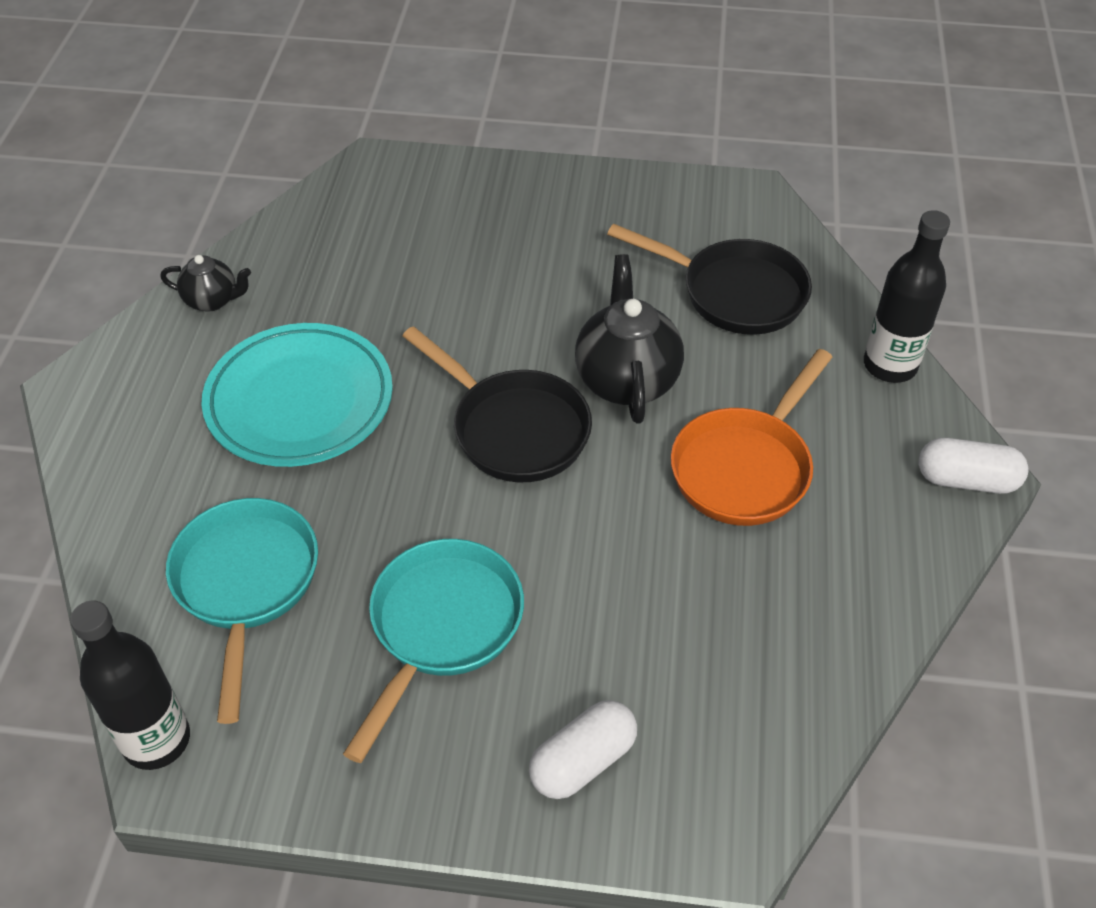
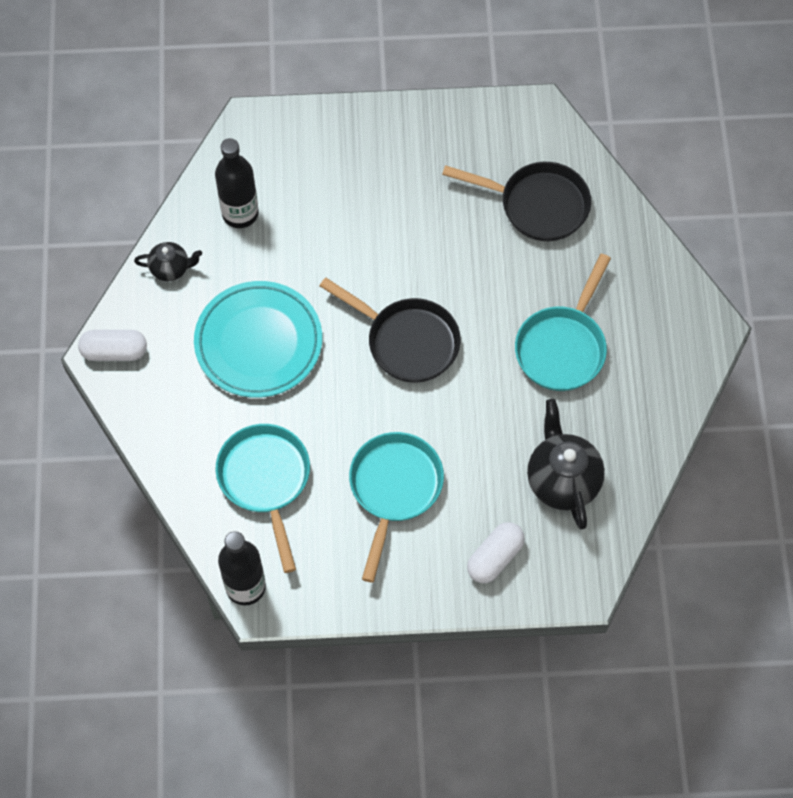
camera: 10 degrees left, 15 degrees up
(626, 380) = (474, 290): black teapot -> black teapot (562, 480)
(745, 467) = (563, 347): orange pan -> turquoise pan
(889, 365) = (649, 251): black bottle -> black bottle (240, 213)
(966, 480) = (704, 334): white capsule -> white capsule (114, 352)

